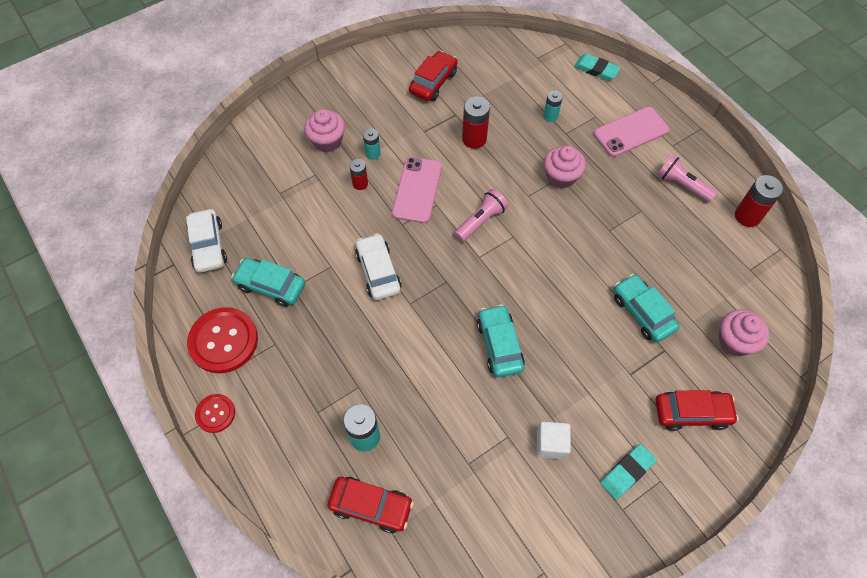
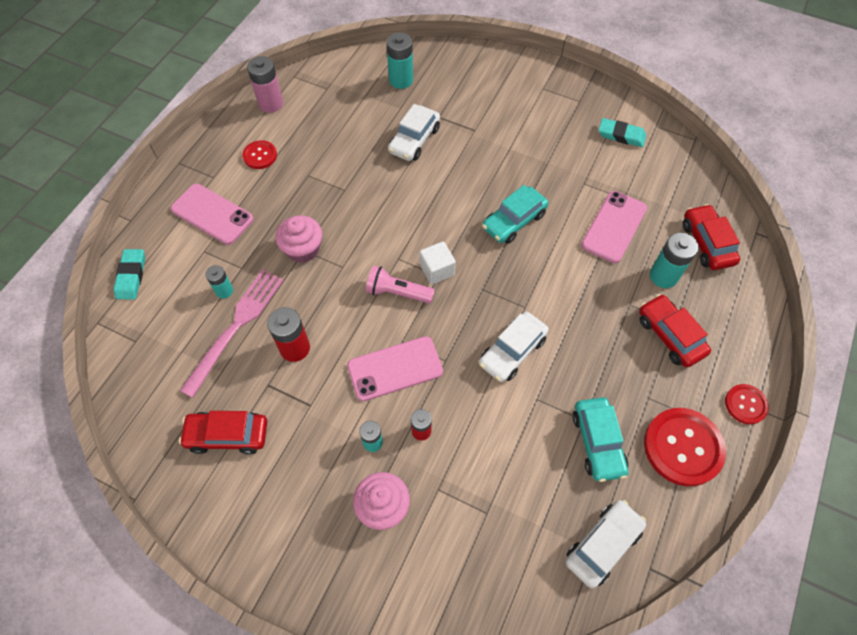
camera: 120 degrees left, 0 degrees up
(441, 429) = (614, 227): none -> pink phone
(515, 113) = (236, 326): none -> pink fork
(551, 444) = (568, 155): white cube -> white cube (437, 270)
(627, 472) = (552, 107): turquoise eraser -> turquoise eraser (621, 135)
(642, 312) = (414, 140): turquoise car -> white car
(682, 185) = (260, 155): pink flashlight -> red button
(691, 413) = (479, 87): red car -> red car (670, 335)
(735, 341) = (401, 80): pink cupcake -> turquoise battery
(747, 216) = (271, 103): red battery -> pink battery

